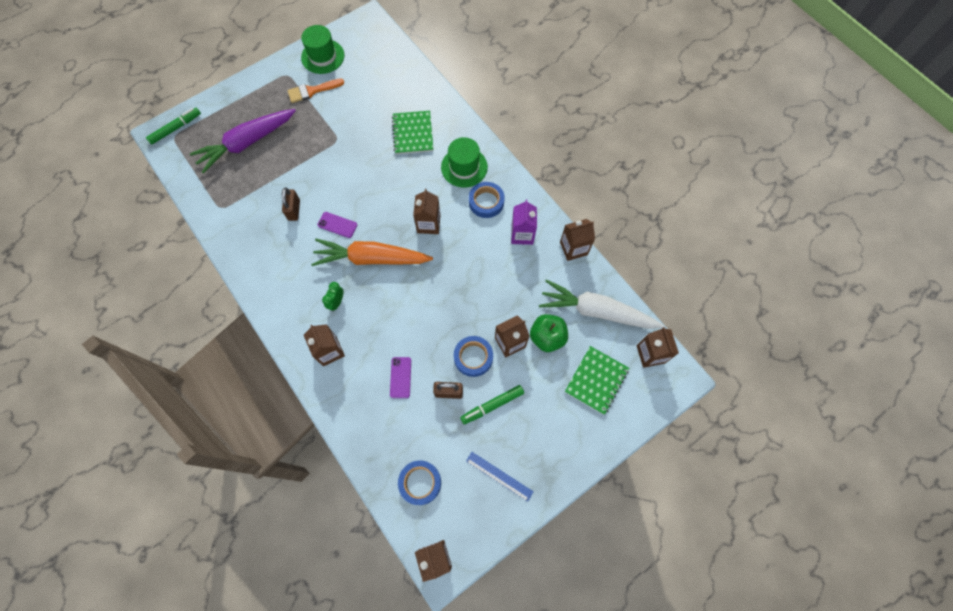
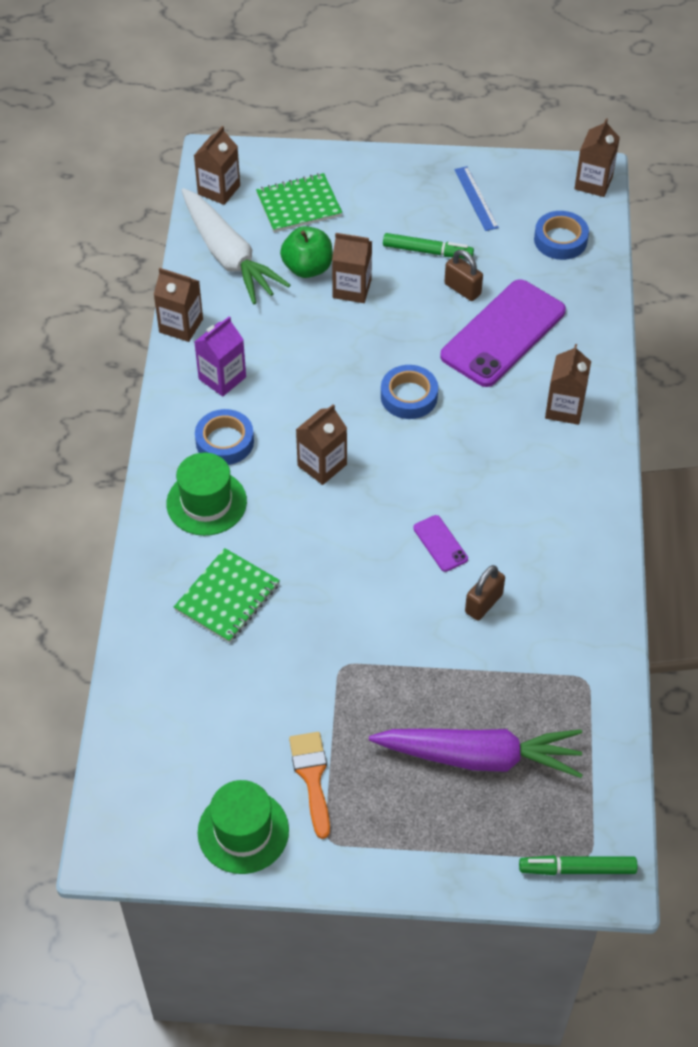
camera: 140 degrees left, 15 degrees down
(312, 91) = (312, 777): orange brush -> orange brush turned 120 degrees counterclockwise
(337, 302) = (515, 453): green clock -> none
(371, 258) = (430, 473): orange carrot -> none
(400, 377) = (503, 334): purple phone -> purple phone, size x2.33
(473, 357) = (406, 301): blue tape -> blue tape (409, 396)

